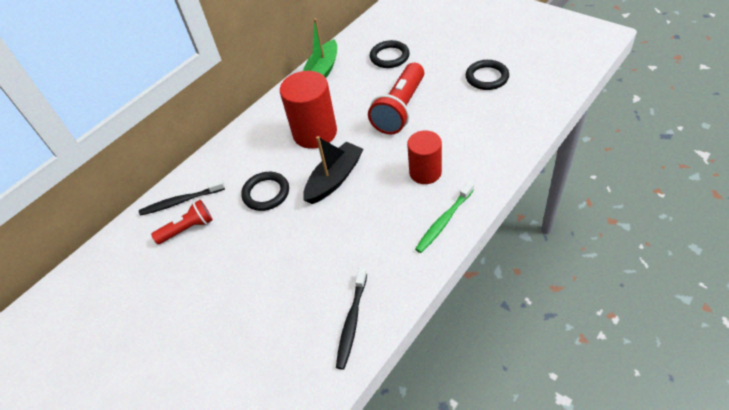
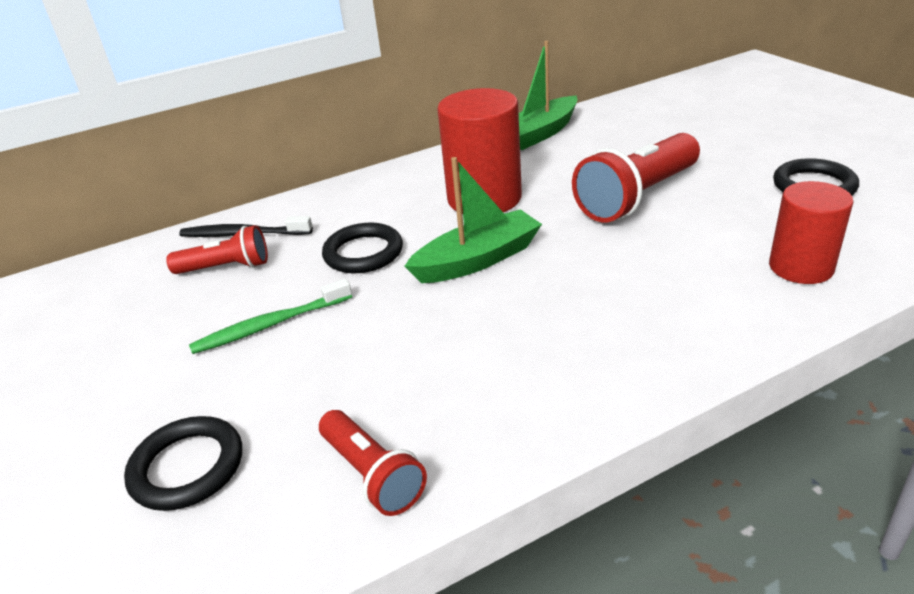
camera: 20 degrees right, 15 degrees down
(334, 179) = (477, 260): black boat -> green boat
(352, 322) = (372, 474): black toothbrush -> red flashlight
(389, 57) = (654, 134): black ring -> black ring (187, 467)
(425, 172) = (636, 287): red cylinder -> red cylinder (801, 267)
(444, 221) = (633, 367): green toothbrush -> green toothbrush (270, 325)

